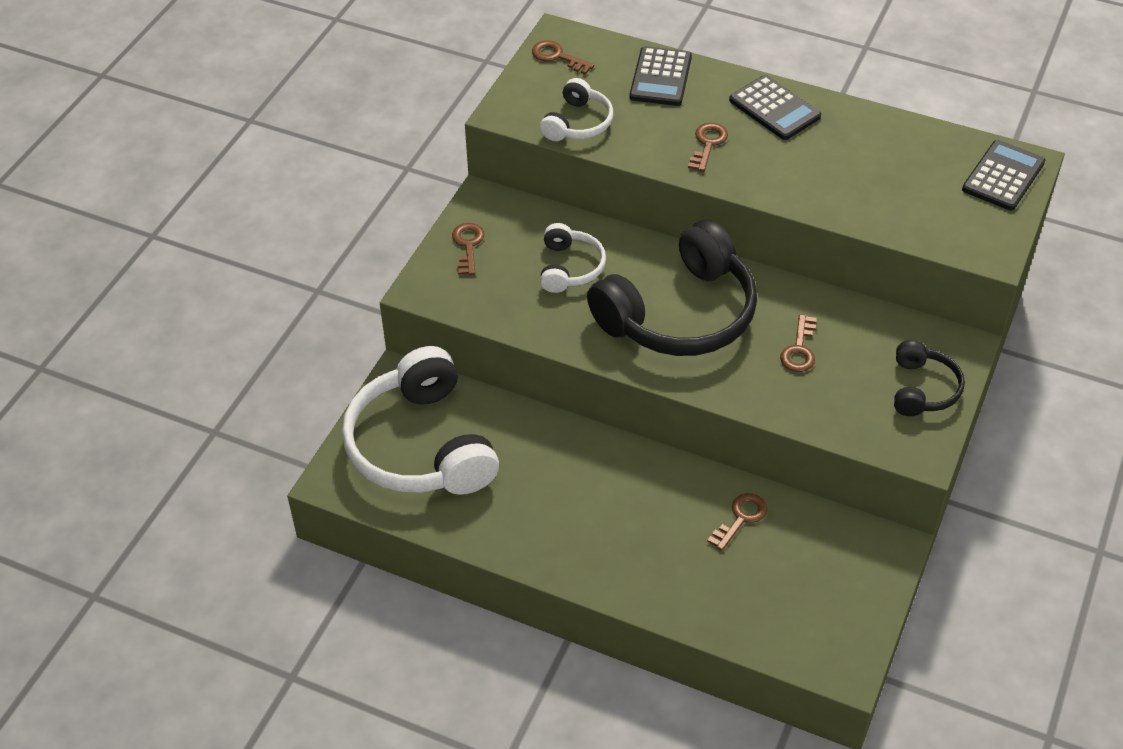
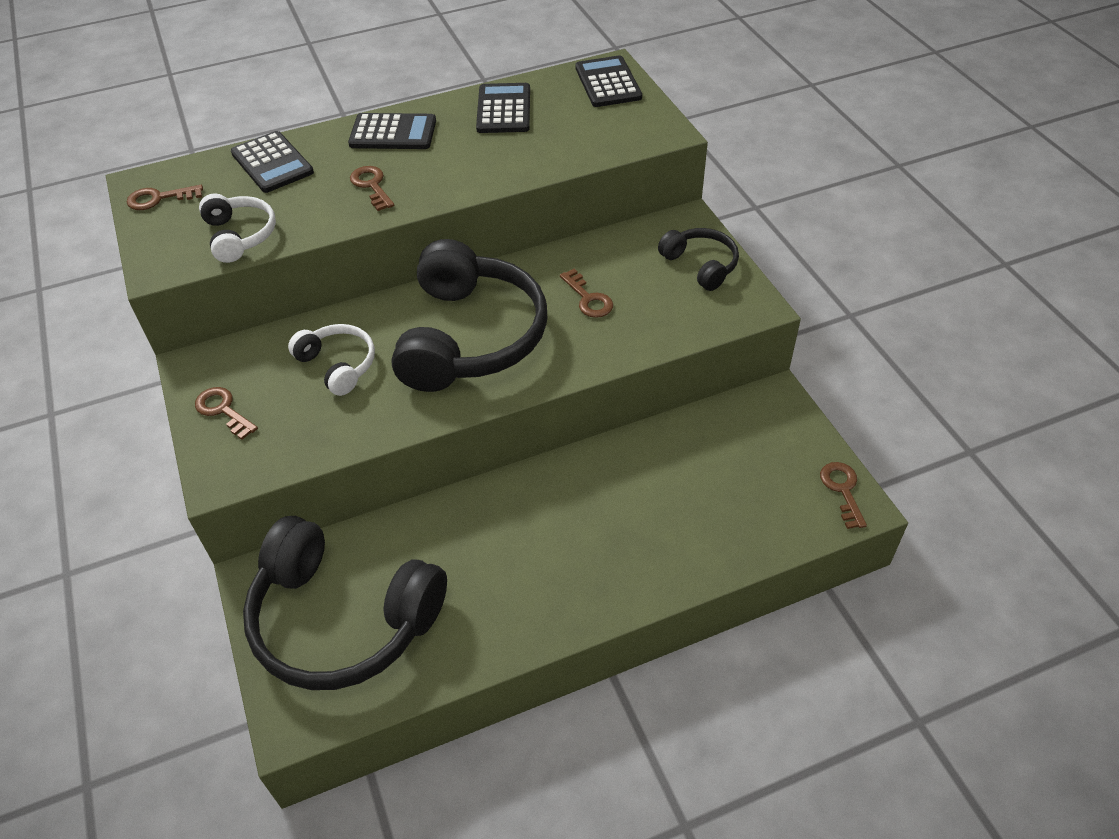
camera: 45 degrees left, 0 degrees up
(420, 446) = (342, 620): white headphones -> black headphones
(741, 518) = (660, 461): brown key -> brown key (842, 490)
(884, 144) = (503, 109): none -> black calculator

